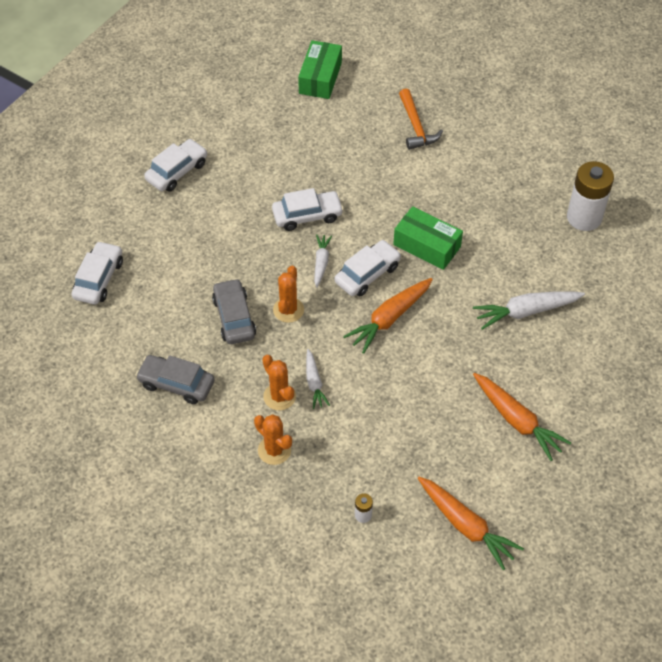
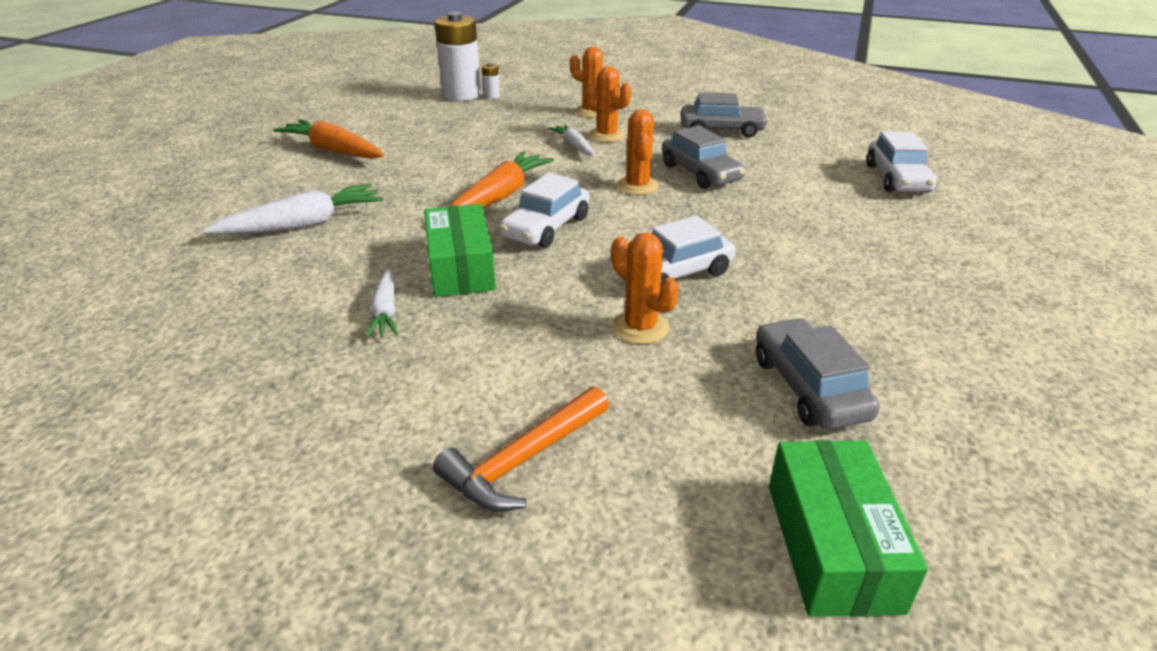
camera: 165 degrees right, 20 degrees down
(177, 171) = (940, 294): white car -> none
(285, 134) = (808, 387): none -> grey car
(321, 263) = (620, 228): white carrot -> white carrot (385, 312)
(343, 181) = (640, 327): none -> orange cactus
(416, 126) = (523, 460): orange hammer -> orange hammer turned 105 degrees counterclockwise
(427, 246) = (461, 267): green box -> green box turned 60 degrees clockwise
(466, 526) = (393, 101): orange carrot -> none
(584, 217) = (153, 346): white battery -> white battery (462, 95)

